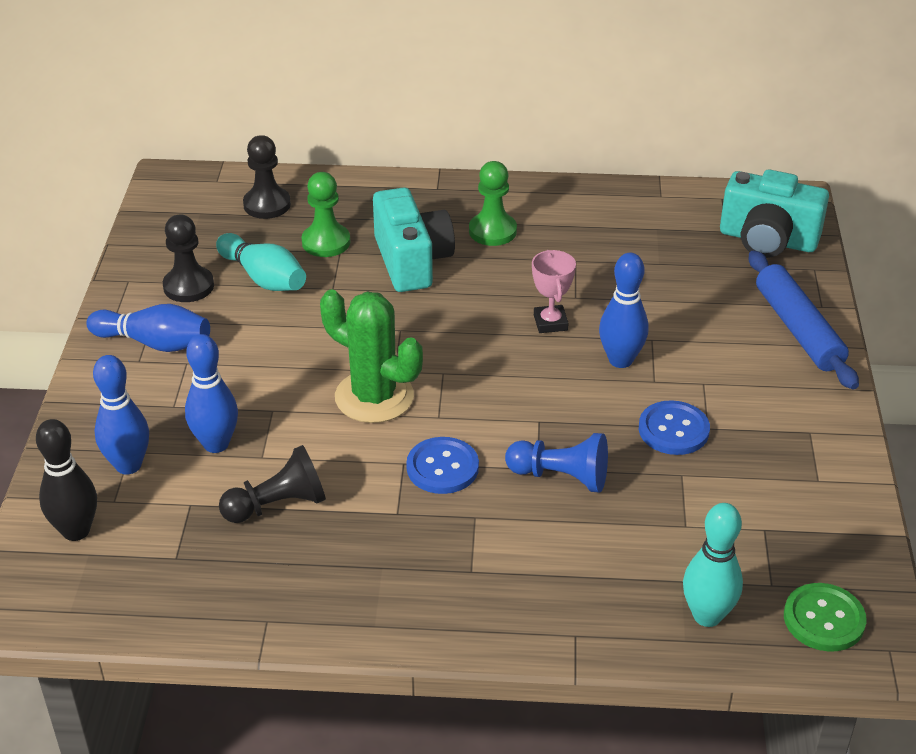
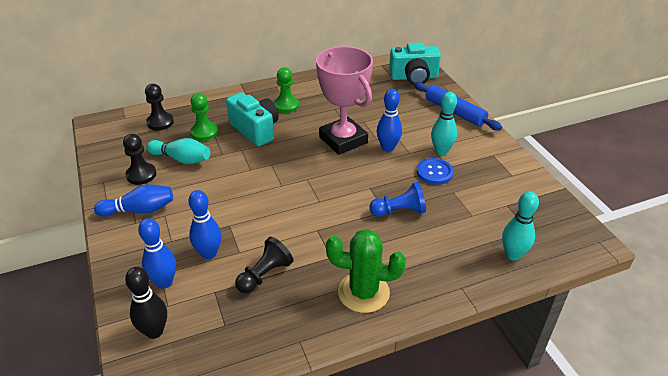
camera: 25 degrees left, 0 degrees up
(374, 397) = (280, 201): green cactus -> green cactus (363, 292)
(442, 467) = (338, 226): blue button -> none
(550, 323) = (343, 140): pink trophy -> pink trophy, size x2.30
(715, 395) = (441, 151): none -> turquoise bowling pin
(824, 619) = (562, 237): green button -> none

